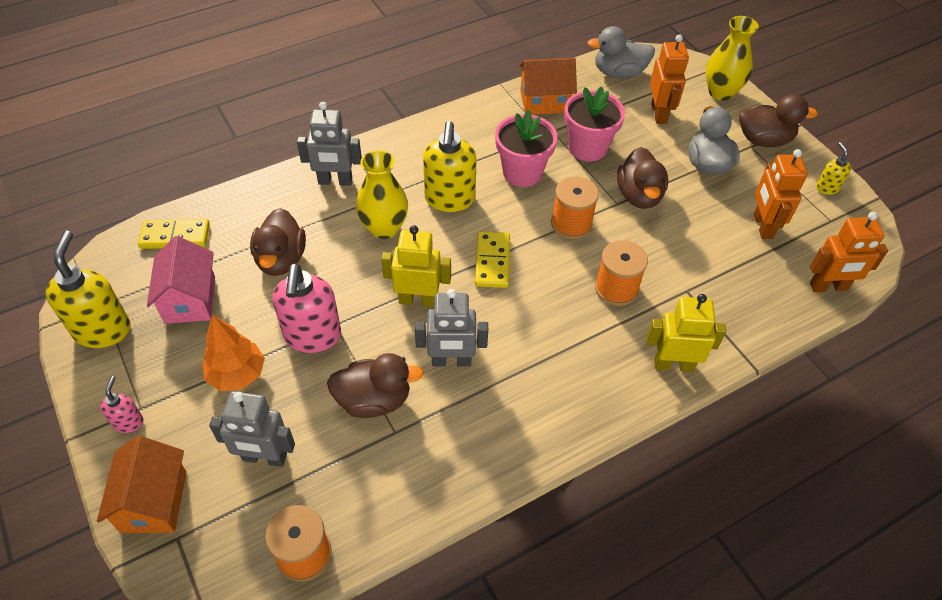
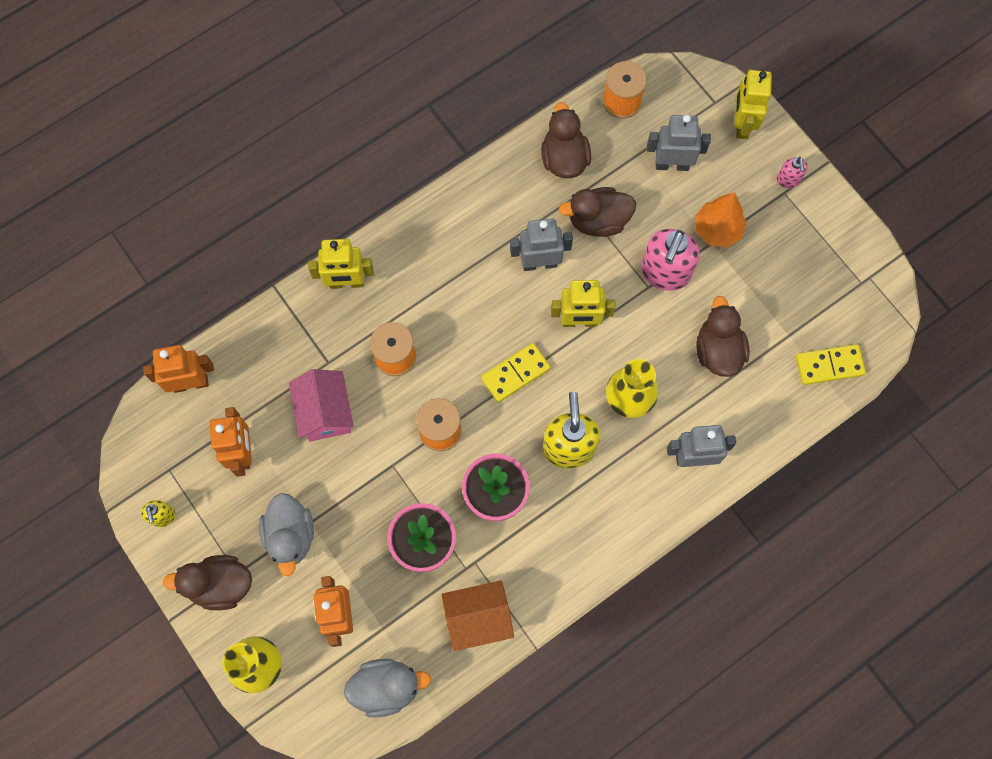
camera: 175 degrees right, 20 degrees up
(103, 330) = (848, 257): yellow soap dispenser -> none
(154, 501) = (741, 124): orange house -> yellow robot
(190, 299) = (785, 297): pink house -> pink house (325, 413)
(312, 336) = (665, 273): pink soap dispenser -> pink soap dispenser turned 150 degrees counterclockwise
(492, 261) = (515, 373): yellow domino -> yellow domino turned 60 degrees clockwise
(639, 195) = (369, 479): brown duck -> brown duck (564, 158)

